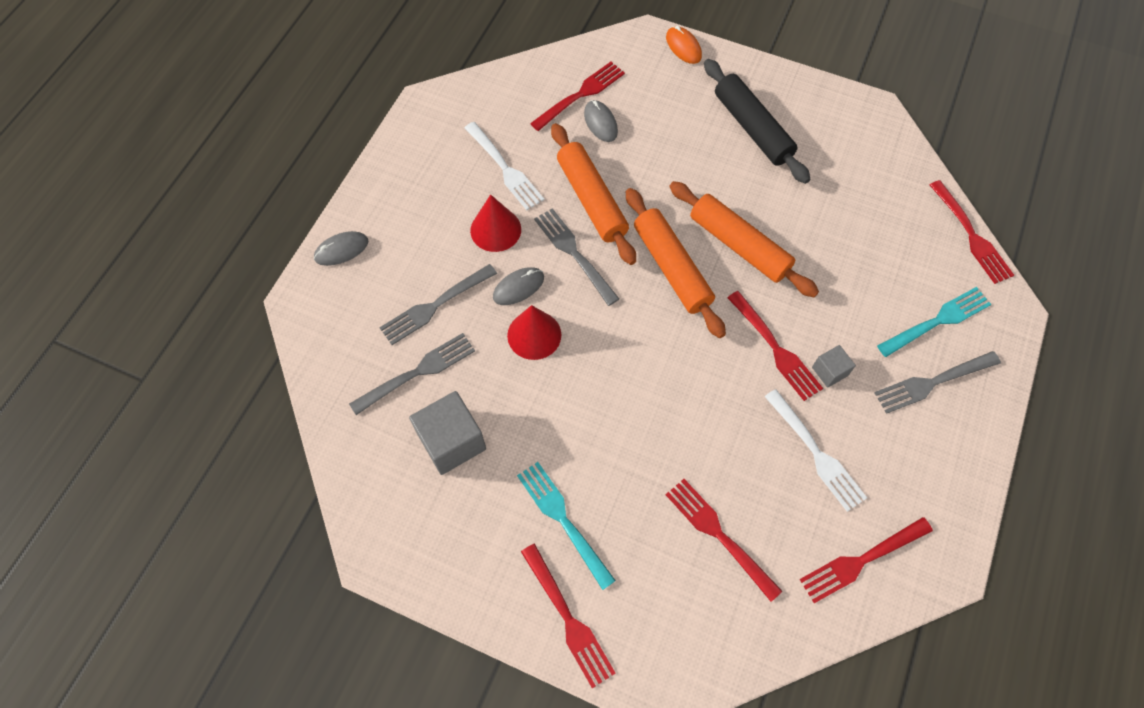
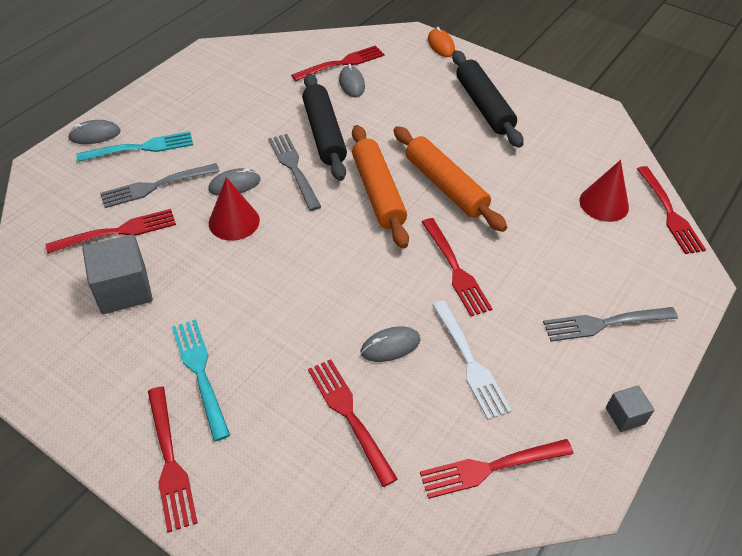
camera: 10 degrees right, 15 degrees down
(417, 372) = (118, 232): grey fork -> red fork
(495, 229) = (232, 141): red cone -> red cone (604, 204)
(505, 168) = (257, 102): white fork -> none
(592, 199) = (324, 133): orange rolling pin -> black rolling pin
(736, 451) = (390, 346): none -> grey mouse
(829, 371) = (503, 296): grey cube -> grey cube (625, 416)
(937, 321) = (621, 274): turquoise fork -> turquoise fork (141, 148)

